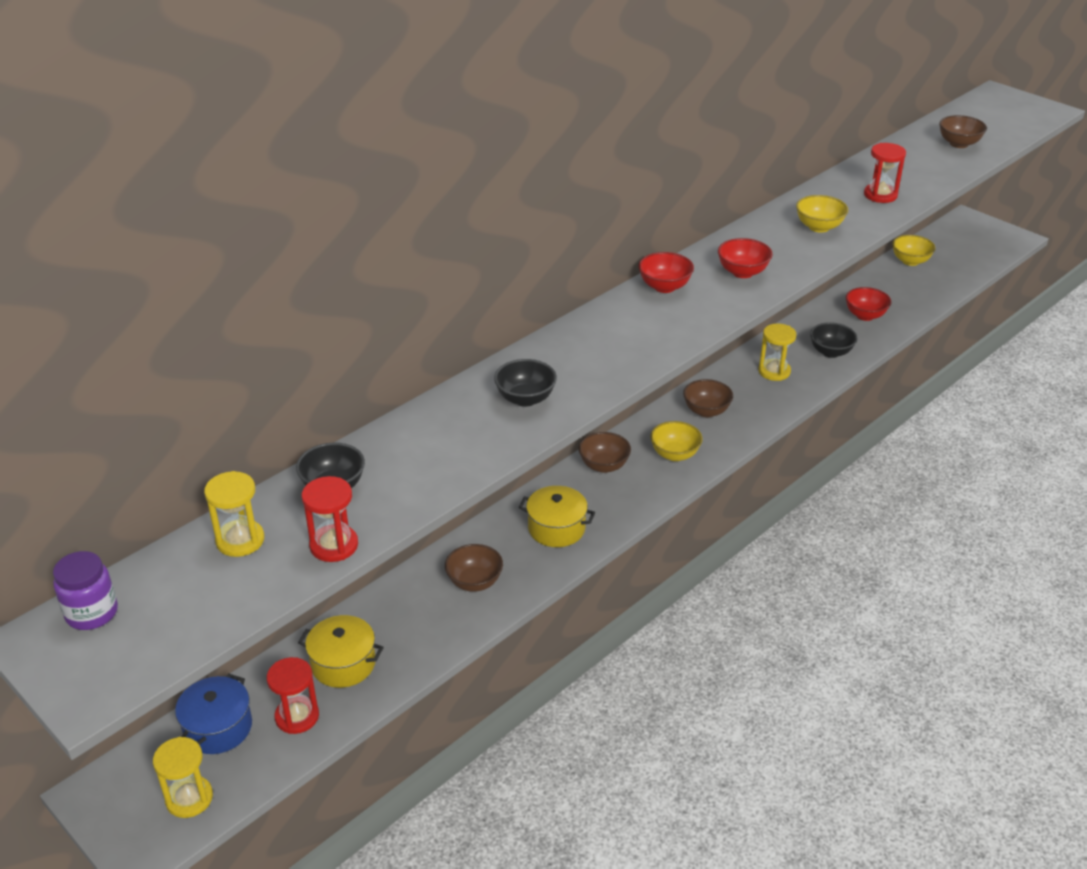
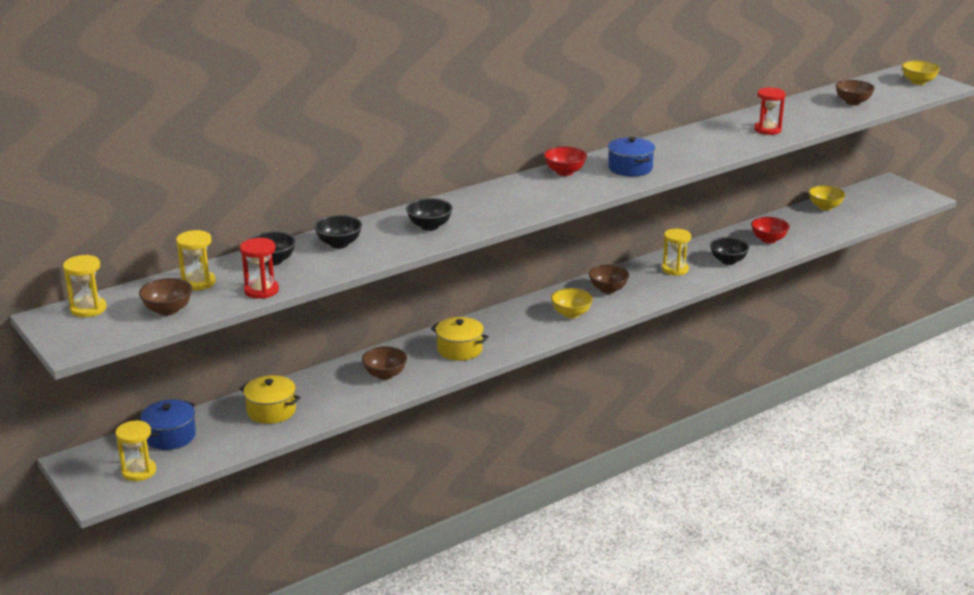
camera: 10 degrees right, 10 degrees down
(92, 613) = (88, 309): purple jar -> yellow hourglass
(297, 716) = (228, 436): red hourglass -> none
(415, 444) = (339, 244): none -> black bowl
(604, 466) = (511, 316): brown bowl -> brown bowl (168, 310)
(742, 272) = (630, 168): red bowl -> blue pot
(819, 227) = (706, 146): yellow bowl -> yellow bowl (918, 82)

